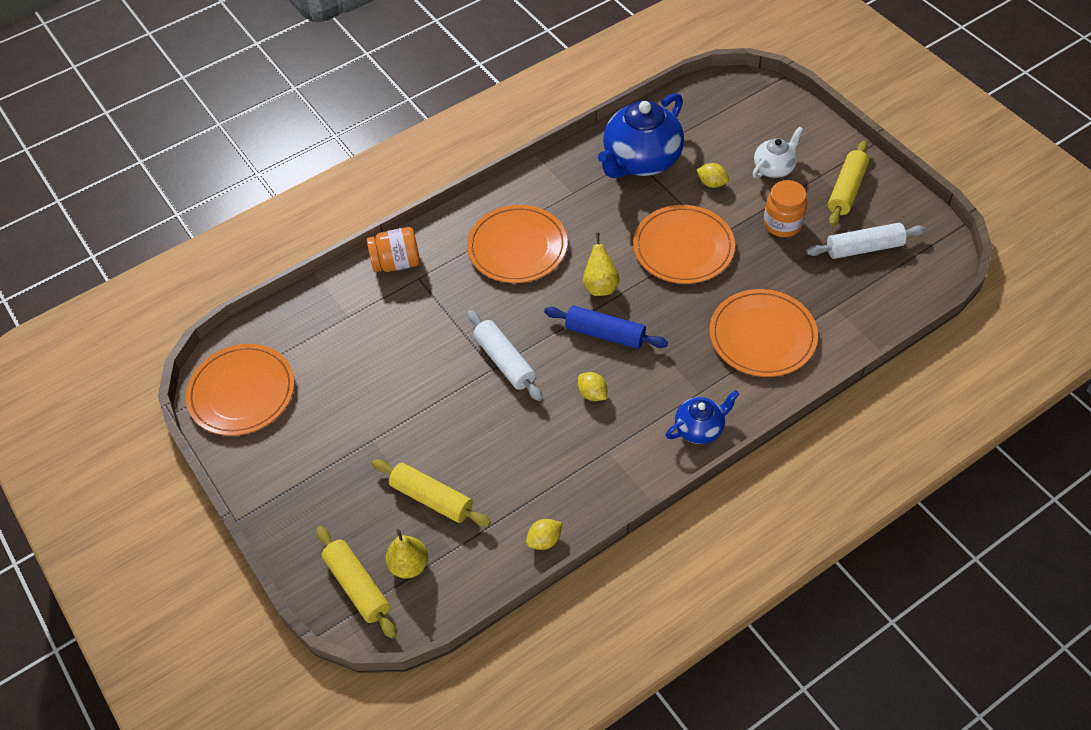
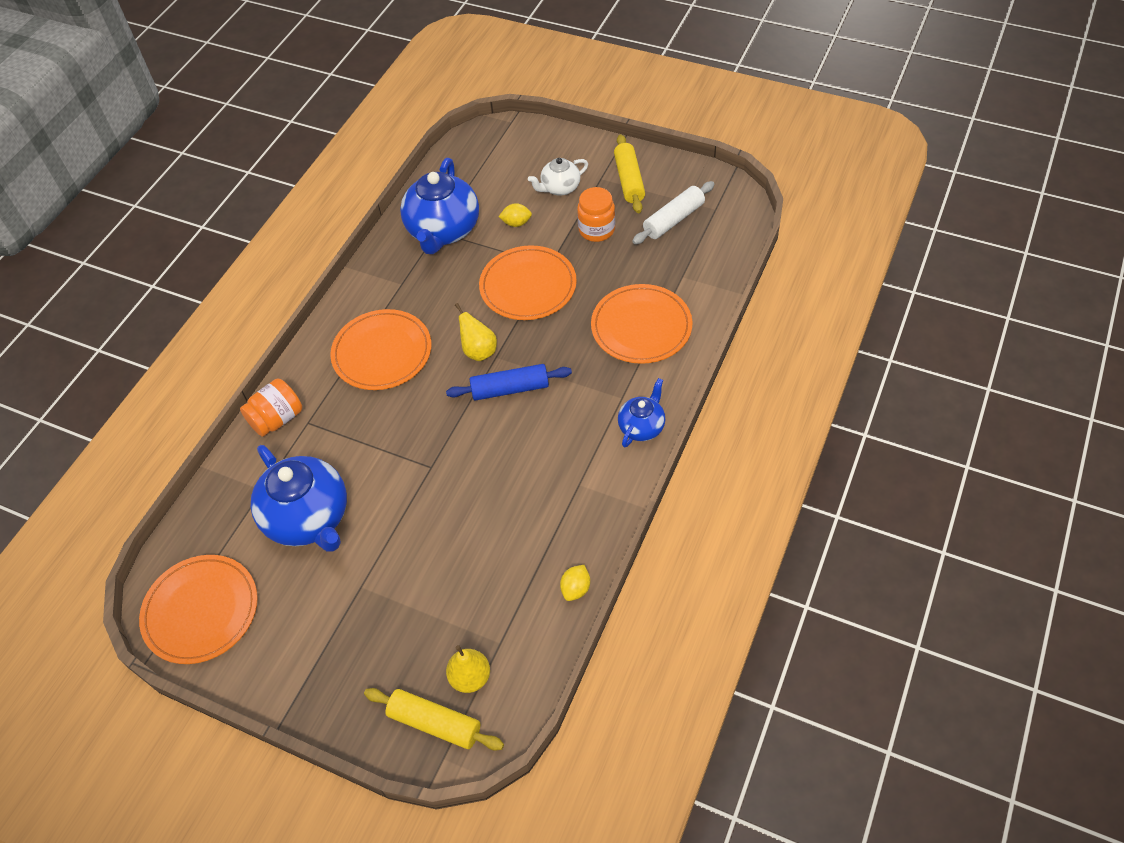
camera: 30 degrees left, 0 degrees up
(368, 361) = (309, 519): none -> blue teapot
(432, 498) = (451, 608): yellow rolling pin -> none
(504, 361) = (437, 455): white rolling pin -> none
(592, 394) = (533, 444): yellow lemon -> none
(774, 168) = (559, 188): white teapot -> white teapot turned 135 degrees counterclockwise

